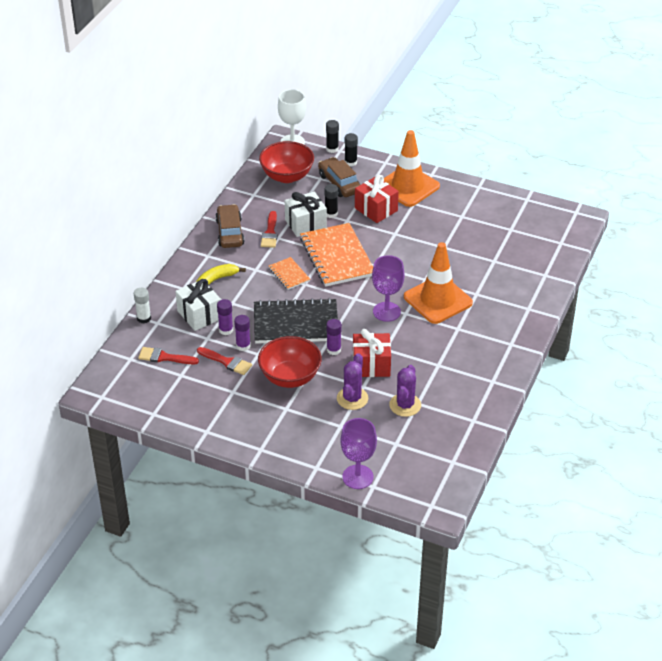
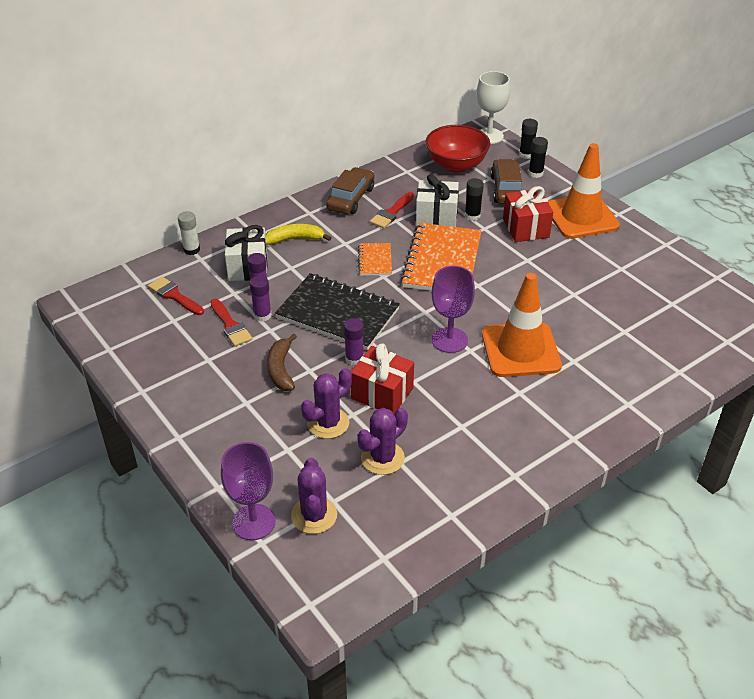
camera: 30 degrees right, 0 degrees up
(290, 377) = (281, 369): red bowl -> brown banana
(391, 457) = (314, 515): none -> purple cactus

